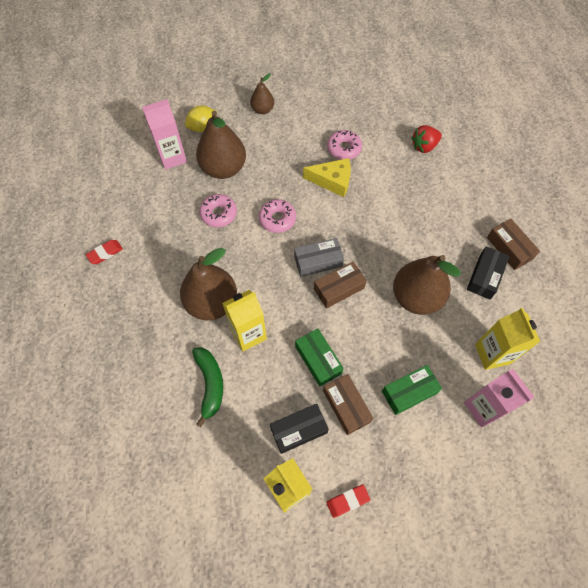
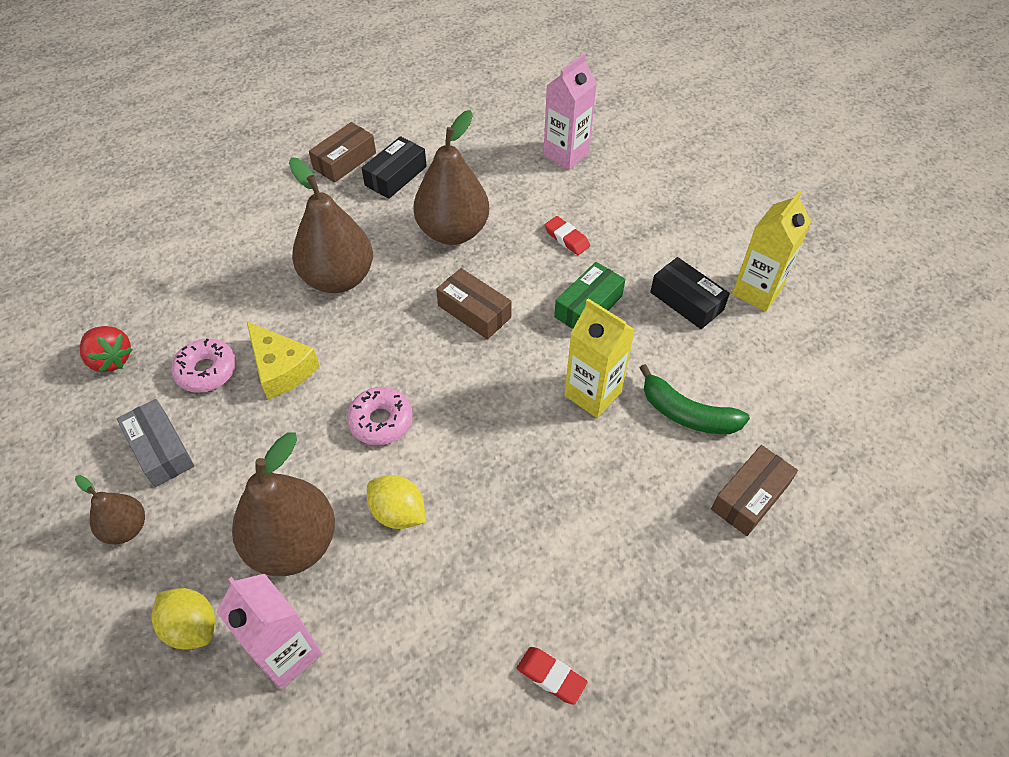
camera: 110 degrees left, 10 degrees down
(210, 384) = (687, 413): green banana -> green banana turned 120 degrees counterclockwise
(212, 303) = (567, 458): brown pear -> brown pear (338, 278)
(218, 214) = (398, 513): pink donut -> yellow lemon
(318, 261) = (440, 346): grey box -> grey box (160, 450)
(332, 181) = (281, 368): yellow cheese -> yellow cheese turned 150 degrees clockwise
(346, 406) = (631, 265): brown box -> brown box (750, 497)
(347, 501) = (732, 239): red eraser -> red eraser (567, 238)
(409, 392) = (582, 214): green box -> none
(424, 146) = (183, 271): red strawberry -> red strawberry (111, 359)
(485, 276) = (396, 176): black box -> black box turned 60 degrees counterclockwise
(492, 354) = (498, 156): yellow carton -> none

